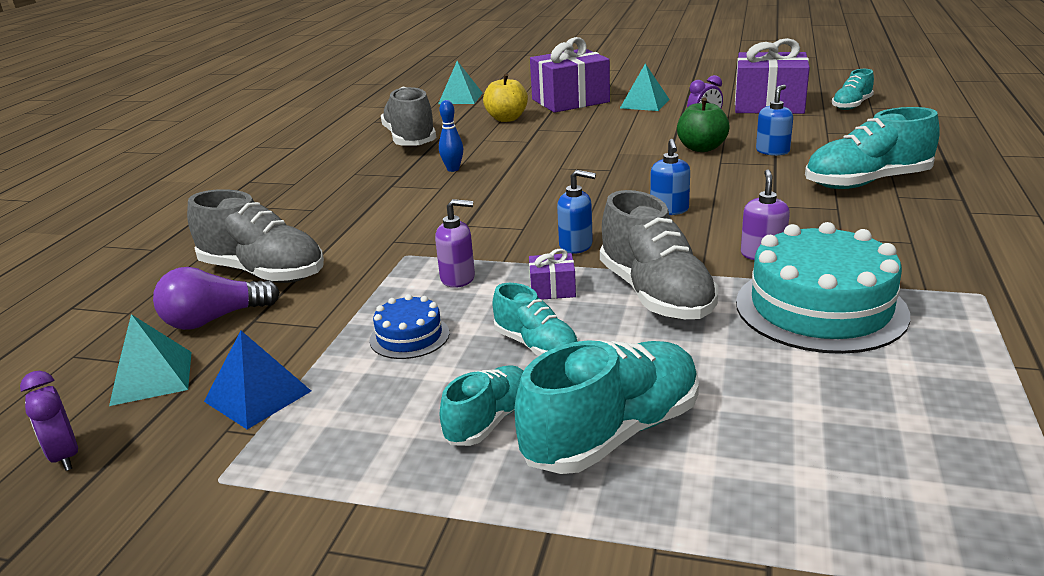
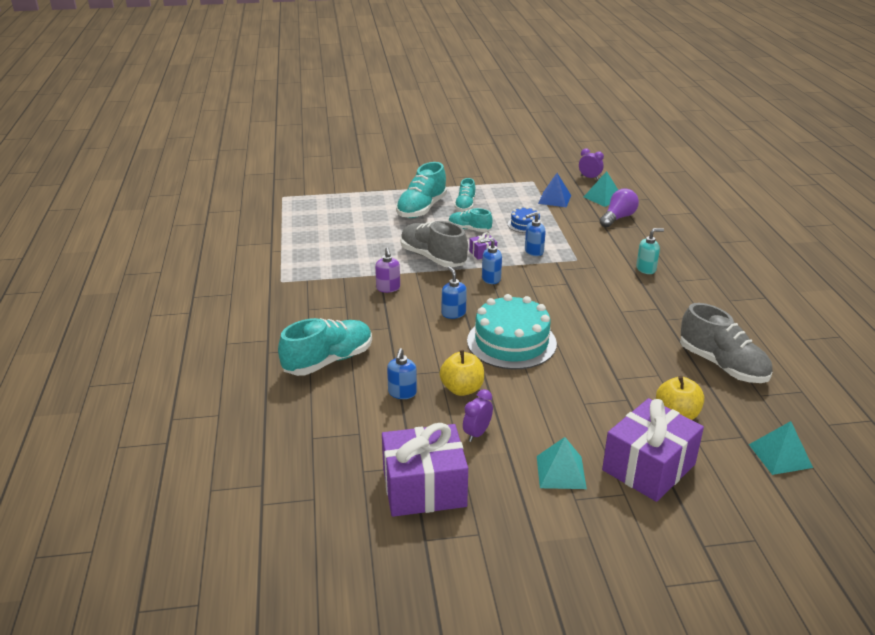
camera: 155 degrees right, 5 degrees up
(263, 273) = (634, 239): grey shoe -> none
(326, 228) = (646, 269): none -> turquoise soap dispenser
(453, 169) = (636, 331): blue bowling pin -> none
(458, 278) = (533, 251): purple soap dispenser -> blue soap dispenser
(701, 148) = (462, 389): green apple -> yellow apple
(820, 308) = (356, 263): turquoise cake -> turquoise cake (511, 342)
(851, 105) = (335, 499): turquoise shoe -> none

